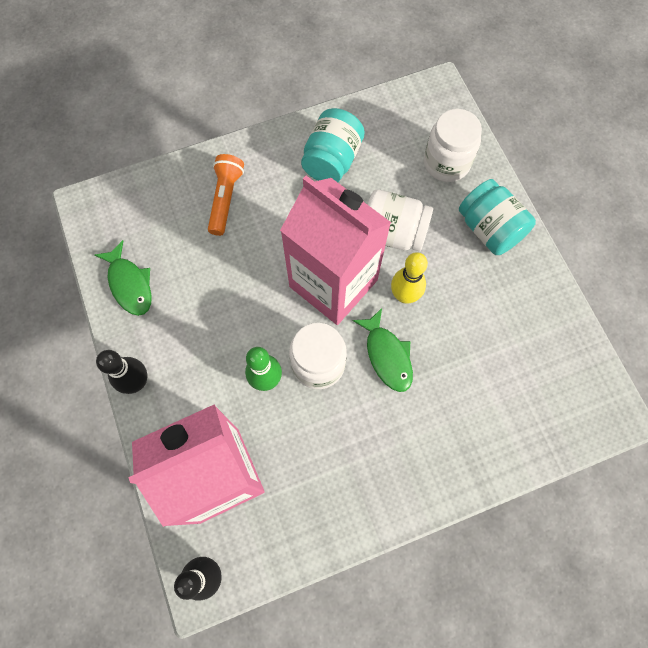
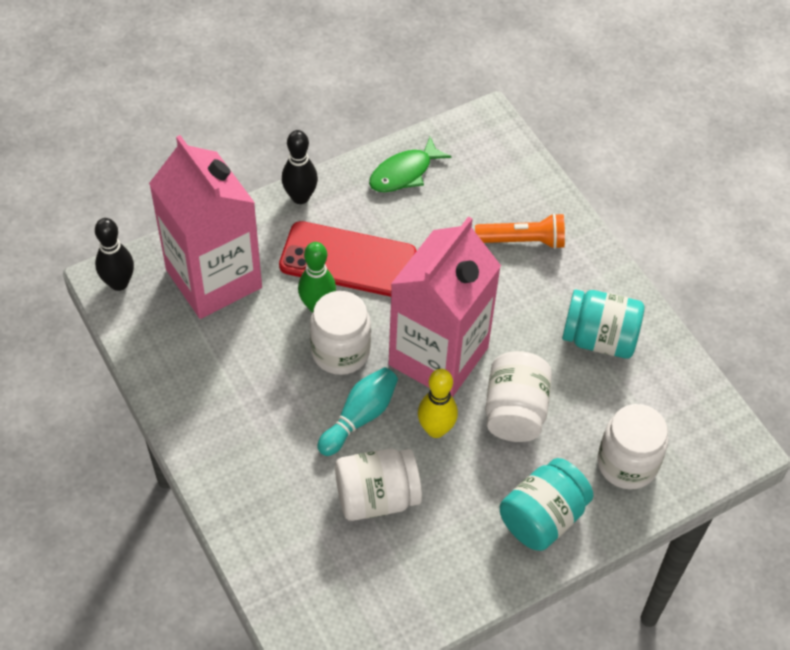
camera: 80 degrees right, 15 degrees down
(219, 346) = (348, 260): none -> red phone
(387, 355) = (359, 417): green fish -> turquoise bowling pin
(465, 351) = (376, 497): none -> white jar

